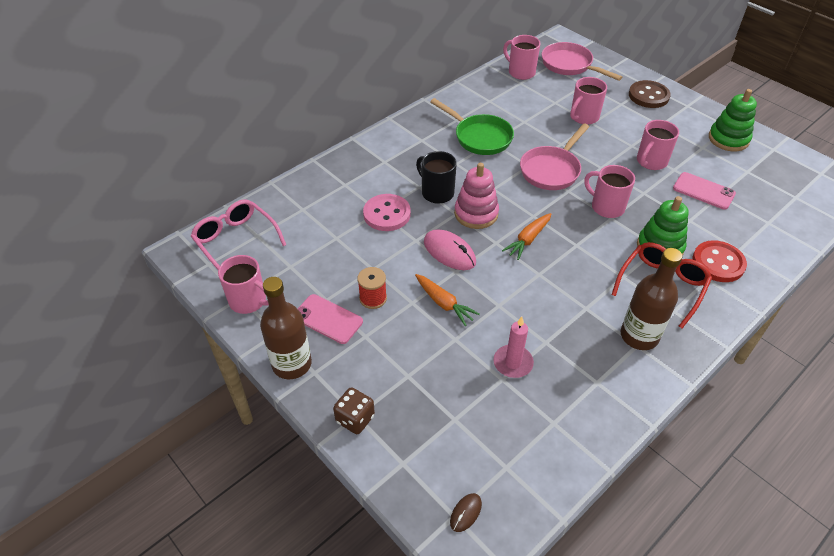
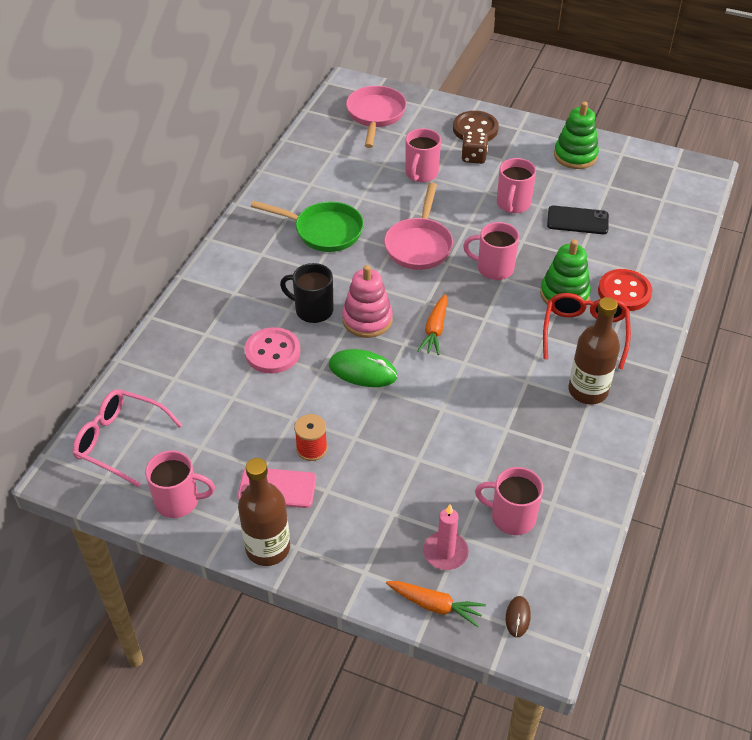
camera: 25 degrees left, 0 degrees up
(355, 419) = (365, 575): brown dice -> brown dice (474, 157)
(444, 304) = (388, 427): orange carrot -> orange carrot (435, 605)
(449, 252) = (363, 371): pink mouse -> green mouse
(513, 363) = (486, 461): pink candle -> pink candle (445, 552)
(520, 72) = (326, 139): pink mug -> pink mug (511, 517)
(569, 65) = (375, 115): pink pan -> pink pan turned 75 degrees clockwise
(703, 191) = (577, 220): pink phone -> black phone

